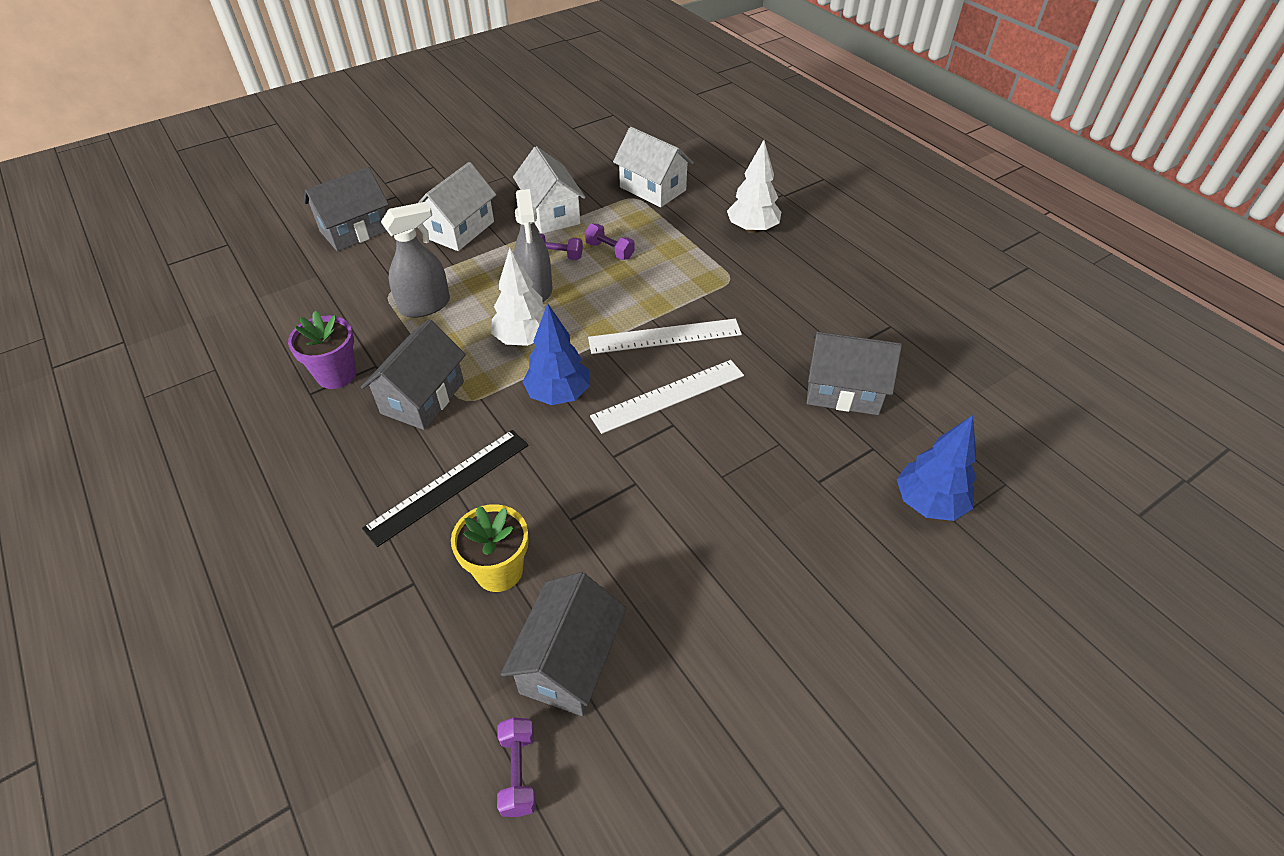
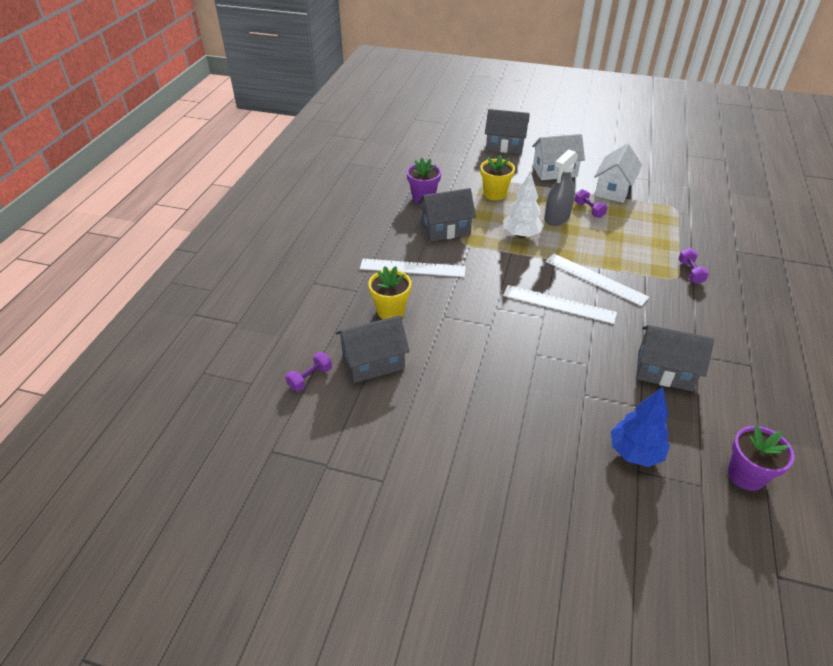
camera: 50 degrees right, 5 degrees down
(425, 306) = (495, 194): grey spray bottle -> yellow flower pot
(449, 485) = (412, 268): black ruler -> white ruler
(558, 394) = (505, 267): blue tree -> none
(609, 251) = (622, 224): purple dumbbell -> purple dumbbell (690, 272)
(652, 189) = (693, 209): white house -> none
(752, 229) = (730, 263): white tree -> none
(843, 391) = (664, 371): grey house -> grey house turned 45 degrees counterclockwise
(1015, 441) = (746, 475): none -> purple flower pot

